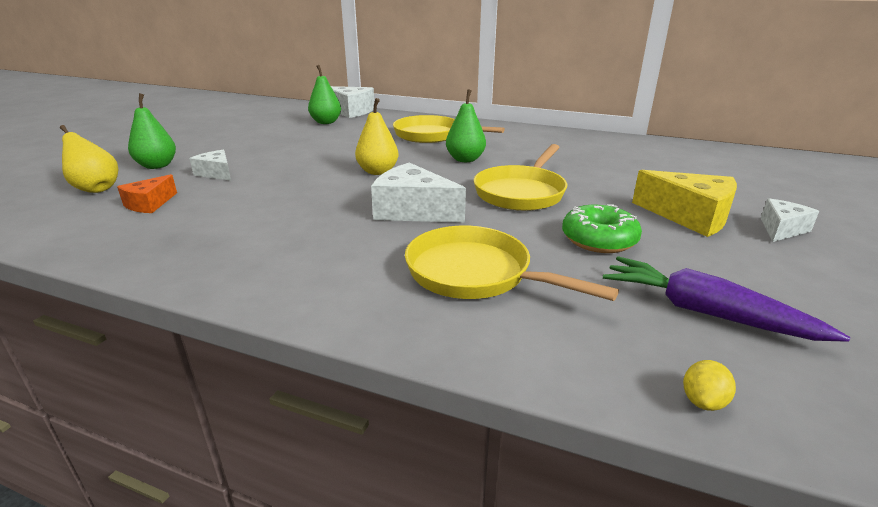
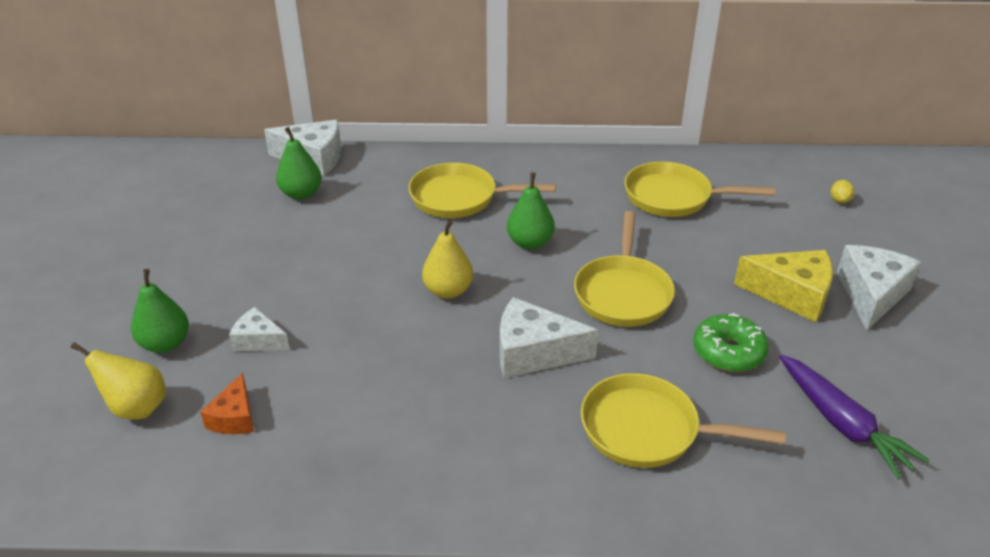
camera: 20 degrees left, 10 degrees up
(606, 154) = (673, 197): none -> yellow pan
(703, 401) = (867, 515): yellow lemon -> yellow lemon (839, 200)
(704, 312) = (842, 424): purple carrot -> purple carrot turned 135 degrees counterclockwise
(781, 229) = (871, 295): white cheese -> white cheese, size x1.69

